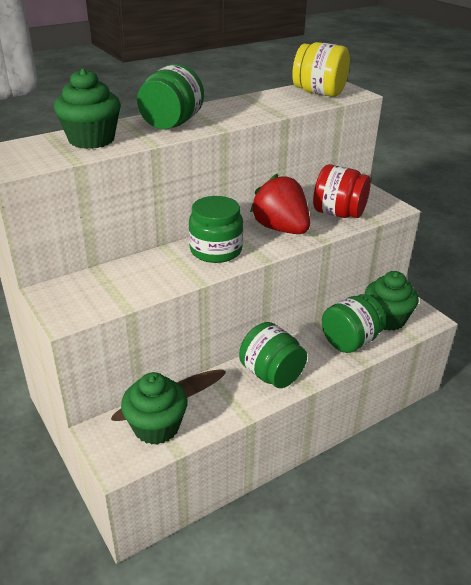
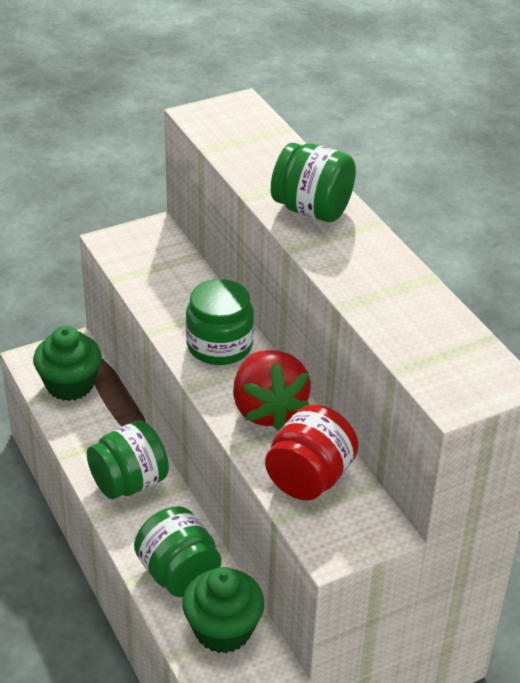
camera: 95 degrees right, 5 degrees up
(91, 140) = (264, 155): green cupcake -> none
(281, 229) = (268, 409): red strawberry -> red strawberry turned 105 degrees clockwise
(319, 93) = (447, 356): yellow jar -> none

